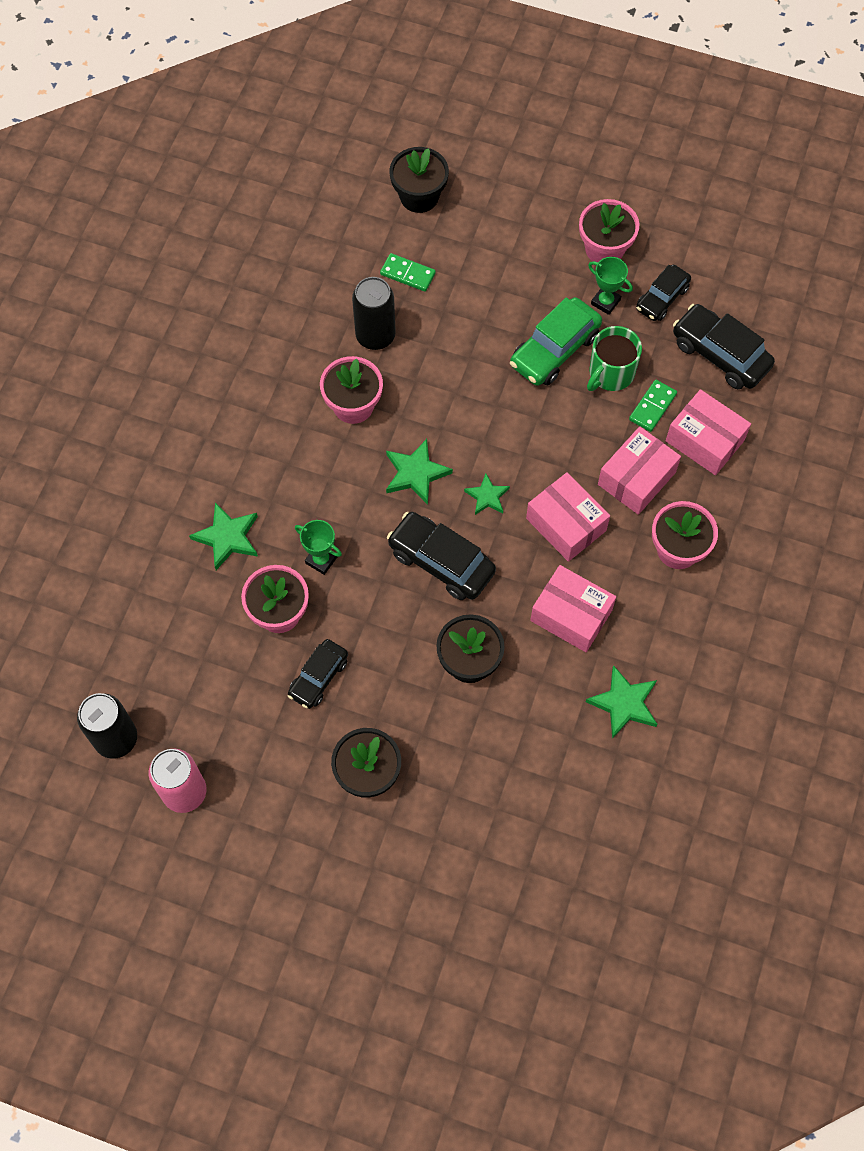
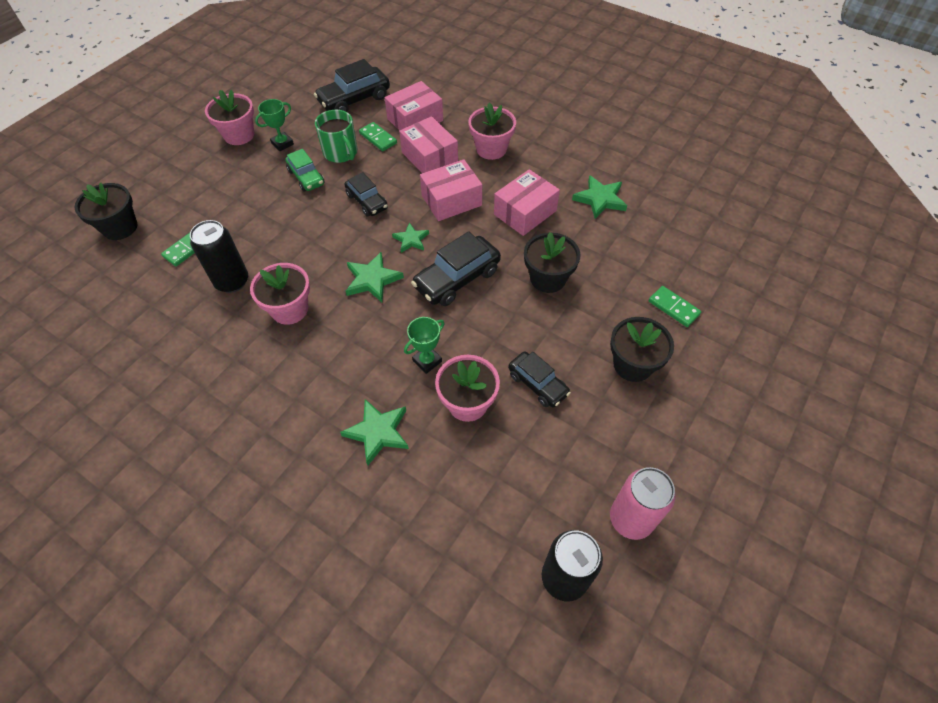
camera: 75 degrees left, 10 degrees down
(463, 813) = (673, 308): none -> green domino
(554, 350) = (306, 177): green car -> green car, size x0.64
(662, 298) = (296, 116): black car -> black car (367, 201)

